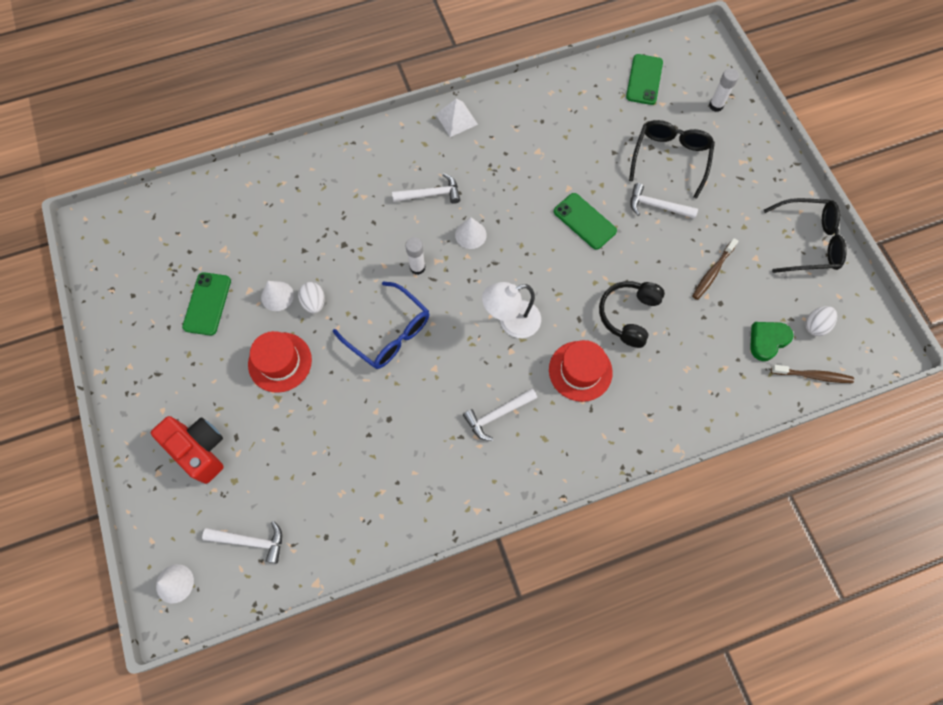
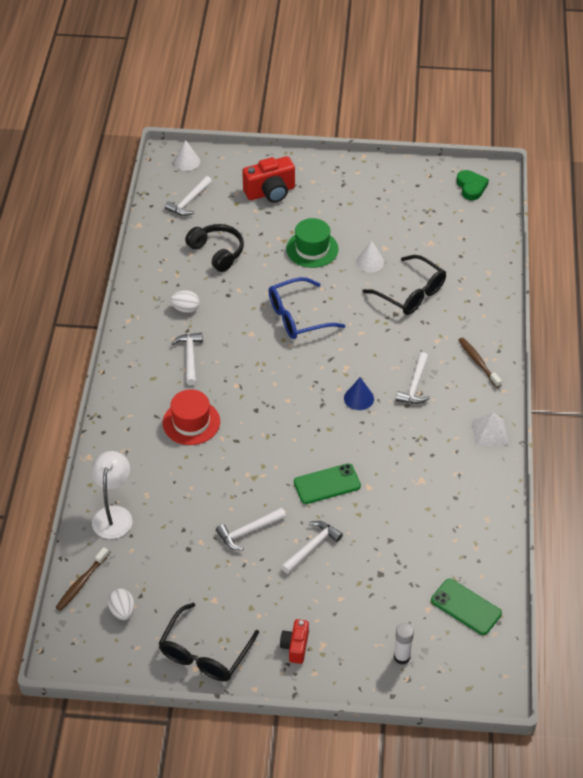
camera: 115 degrees right, 20 degrees down
(207, 304) = (386, 222): green phone -> none
(280, 362) = (312, 249): red hat -> green hat
(314, 302) = (351, 281): white egg -> white egg (185, 309)
(417, 267) = (346, 352): white glue stick -> none
(470, 234) = (359, 398): white cone -> blue cone
(511, 322) = (261, 395): white lamp -> white lamp (114, 515)
(628, 315) = (218, 476): black headphones -> black headphones (217, 252)
(670, 159) = (358, 583): black glasses -> black glasses (410, 293)
(672, 262) = (248, 531): none -> white hammer
(712, 272) = (220, 558): brown toothbrush -> brown toothbrush (478, 362)
(756, 179) = (295, 646): none -> red camera
(767, 340) = (133, 566): green heart -> green heart (471, 187)

